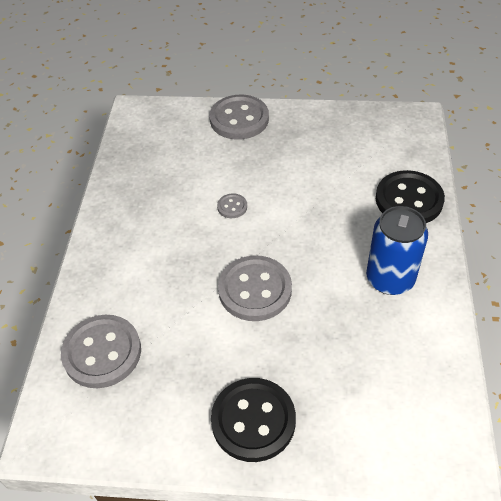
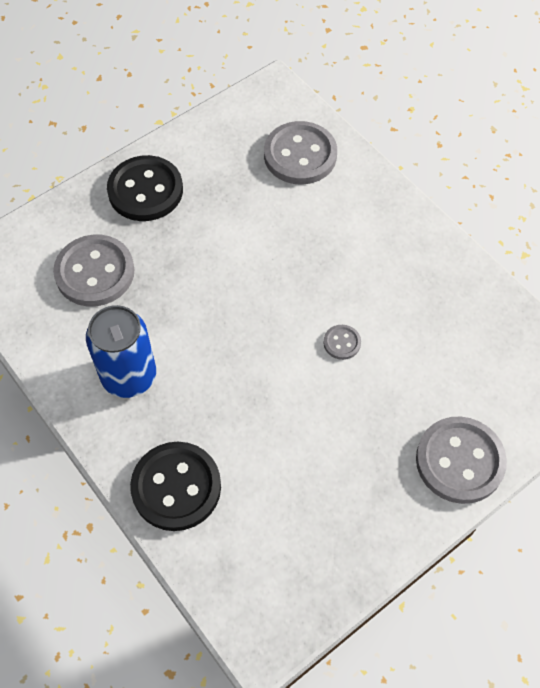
camera: 135 degrees right, 10 degrees up
(255, 290) = (237, 280): grey button -> grey button (95, 272)

